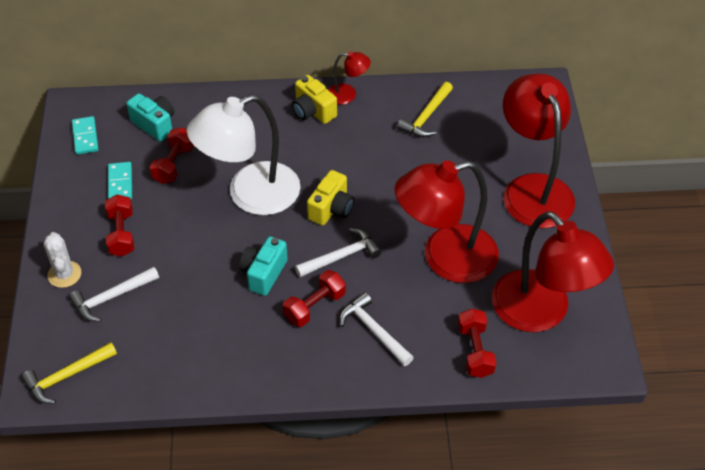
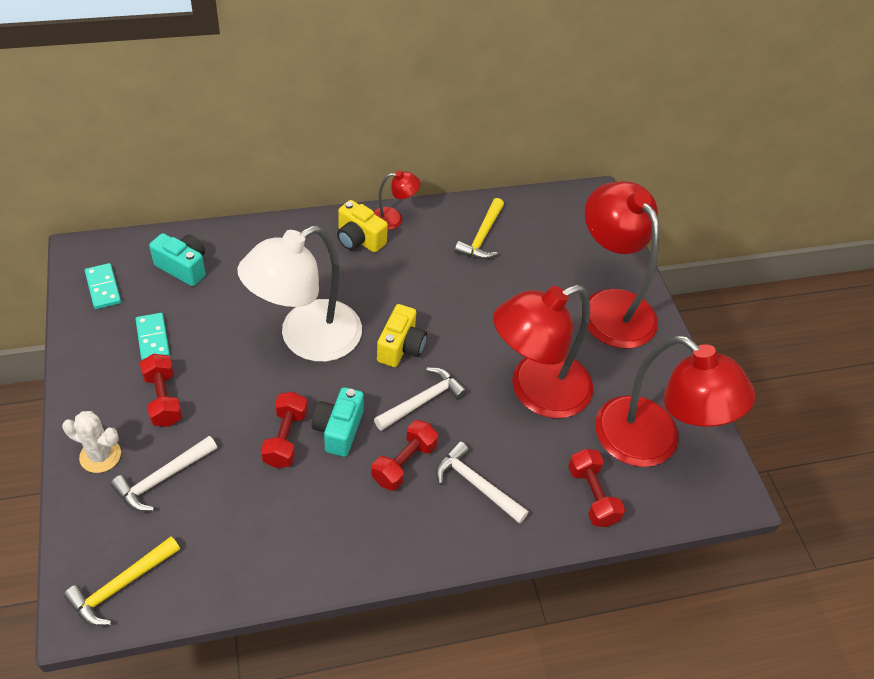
camera: 15 degrees left, 0 degrees up
(64, 274) = (100, 455): white cactus -> white cactus turned 45 degrees counterclockwise
(174, 164) = (212, 311): red dumbbell -> red dumbbell (285, 438)

